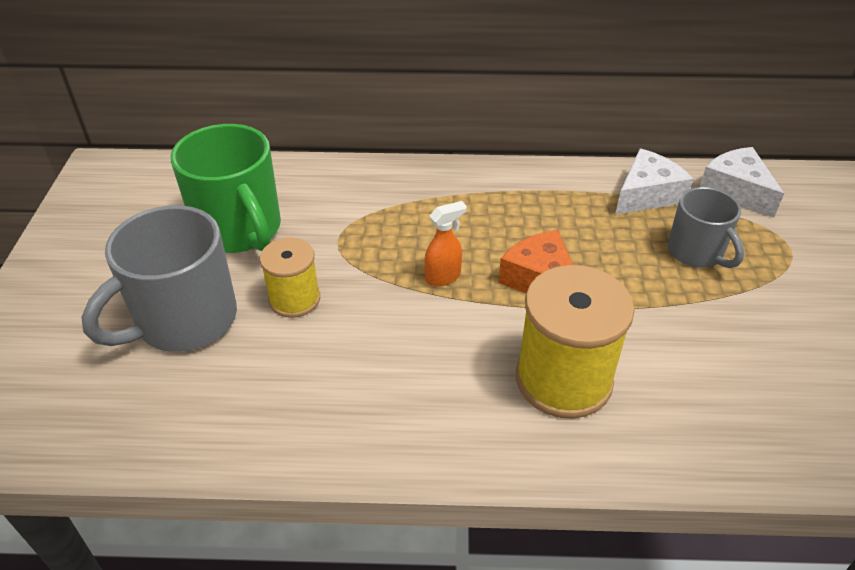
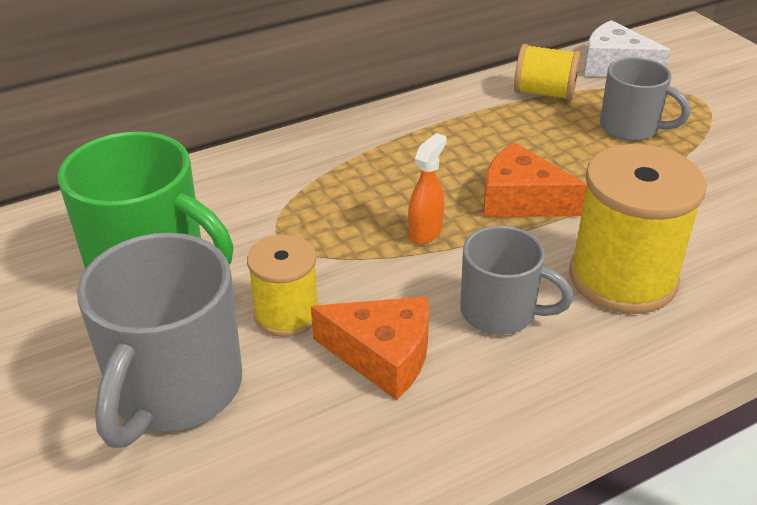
camera: 30 degrees left, 5 degrees down
(330, 358) = (383, 355): none -> orange cheese
(441, 364) = (500, 312): none -> grey mug
(647, 194) = (544, 93): white cheese -> yellow spool

